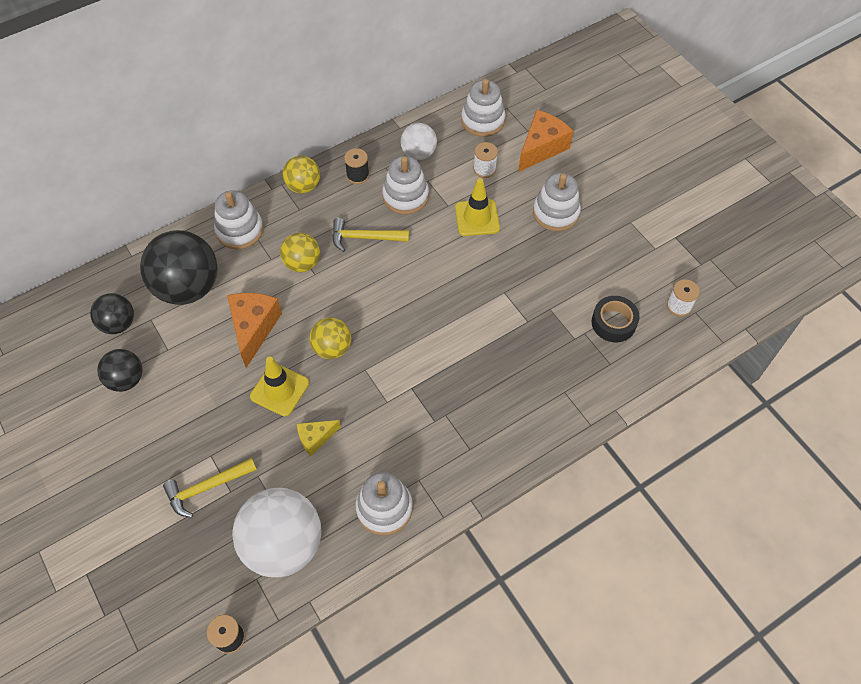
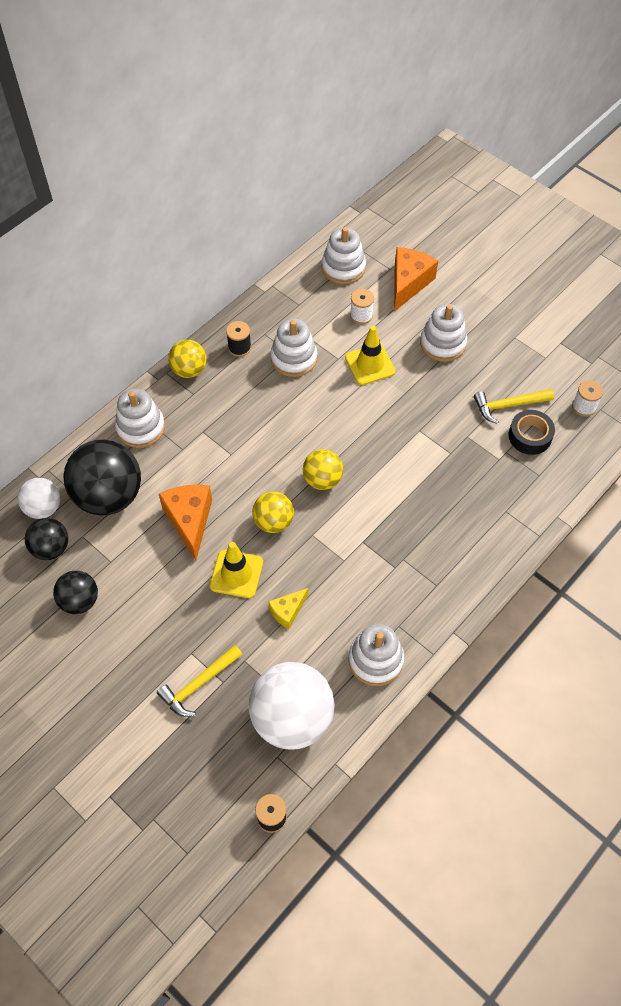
camera: 15 degrees left, 0 degrees up
(302, 263) = (215, 446): yellow ball -> yellow ball (322, 480)
(364, 238) = (268, 408): yellow hammer -> yellow hammer (508, 405)
(418, 153) = (292, 313): white ball -> white ball (43, 508)

